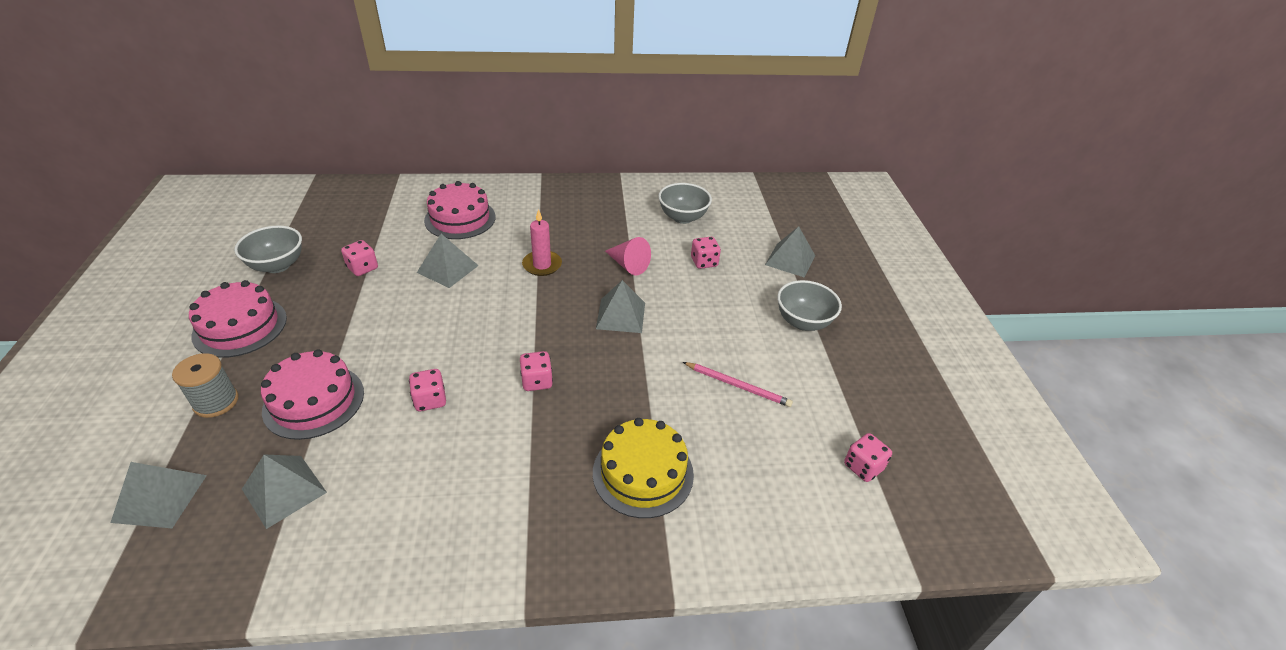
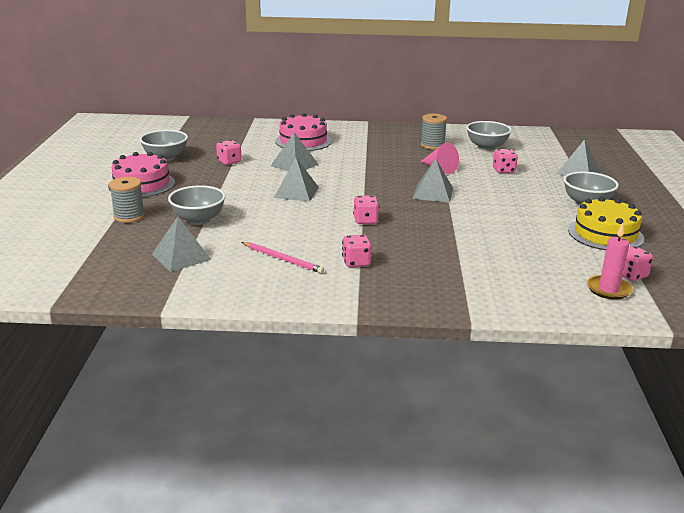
camera: 10 degrees right, 15 degrees down
(160, 498) = (96, 254): grey pyramid -> grey pyramid (296, 192)
(314, 401) = (198, 220): pink cake -> grey bowl
(430, 400) = (284, 224): pink dice -> pink dice (356, 262)
(542, 265) = (369, 166): pink candle -> pink candle (608, 289)
(619, 217) = (432, 145): none -> grey spool
(643, 473) = (448, 266): yellow cake -> yellow cake (605, 234)
(738, 386) = (528, 231): pink pencil -> pink pencil (283, 259)

